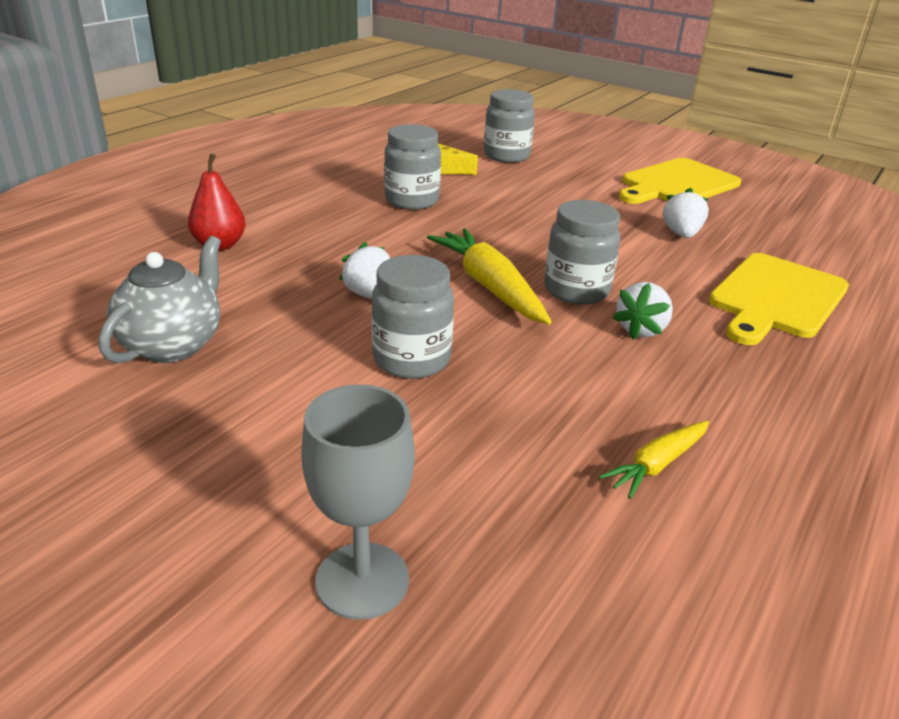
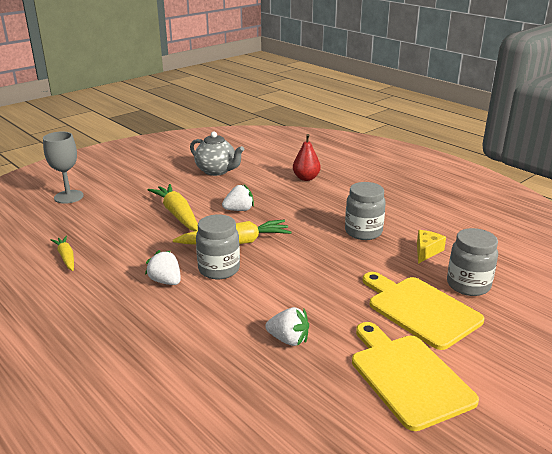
camera: 105 degrees right, 5 degrees down
(411, 359) = (177, 214): grey jar -> yellow carrot
(776, 298) = (171, 352): yellow cutting board -> yellow cutting board (420, 309)

